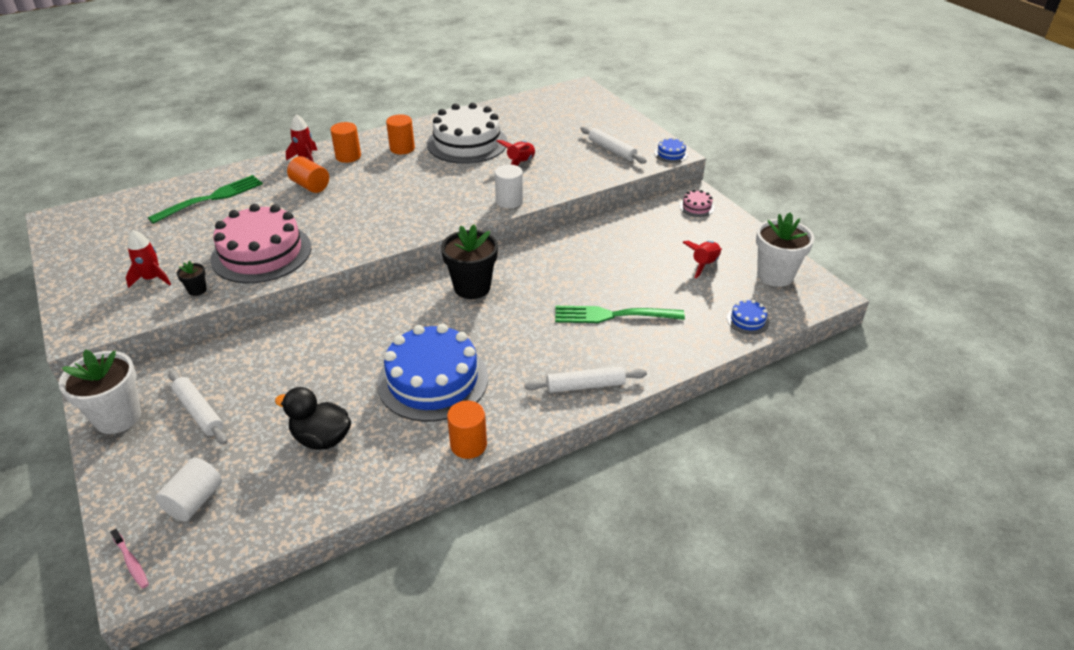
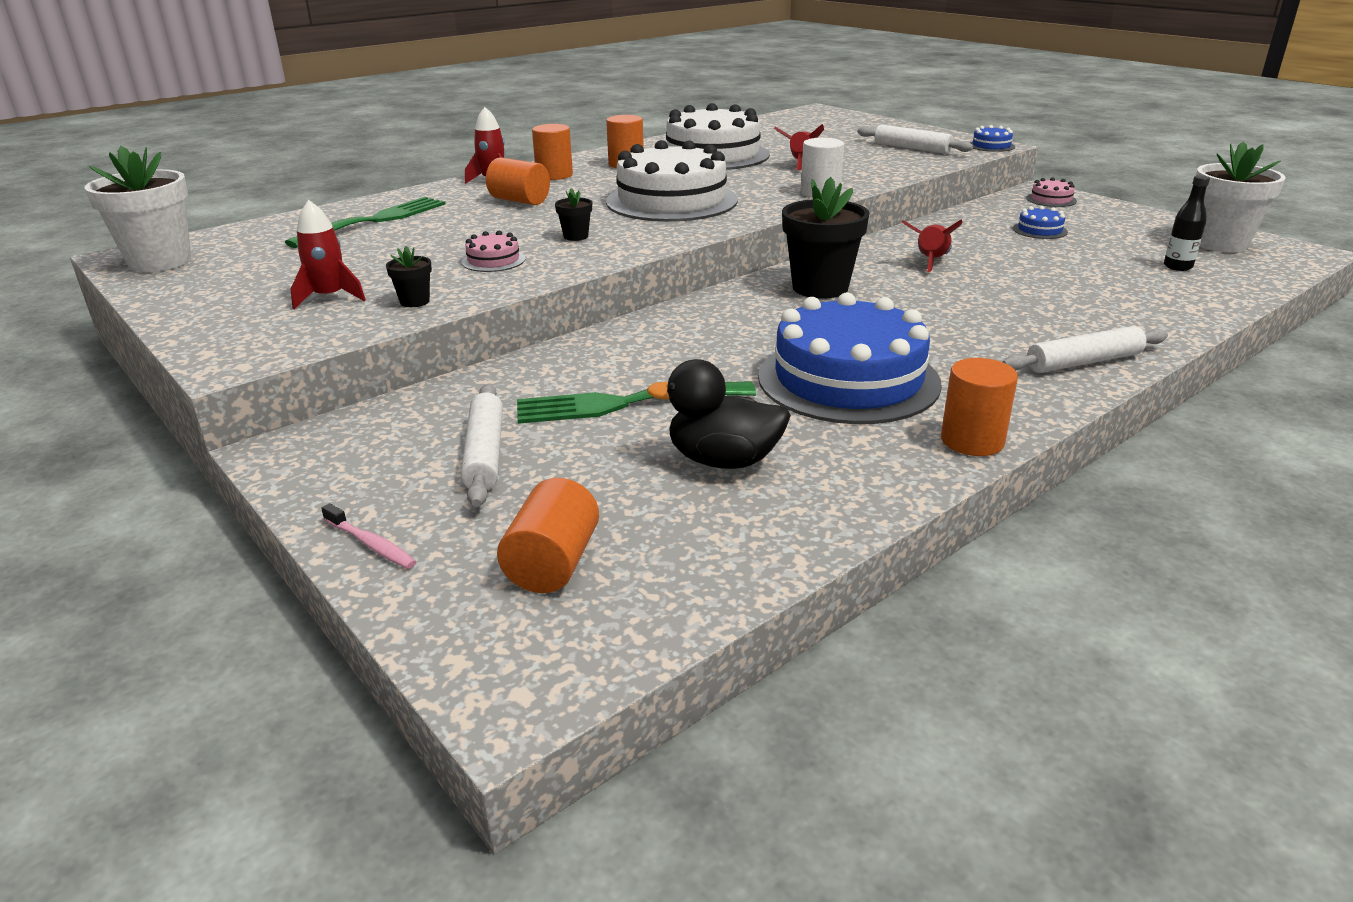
camera: 10 degrees left, 10 degrees down
(118, 417) = (339, 476): white flower pot -> white flower pot (160, 262)
(131, 562) = (483, 667): pink toothbrush -> pink toothbrush (371, 544)
(194, 501) = (553, 564): white cylinder -> orange cylinder
(199, 412) = (485, 453): white rolling pin -> white rolling pin turned 45 degrees clockwise
(261, 253) = (493, 260): pink cake -> pink cake, size x0.41
(323, 233) = (576, 236): none -> black flower pot
(406, 199) = (671, 201): none -> white cake
(613, 315) = (1048, 294): green fork -> green fork (627, 403)
(704, 265) = (1117, 243): red rocket -> red rocket (930, 262)
(724, 297) = (1177, 267): none -> black bottle
(747, 320) = (1233, 283): blue cake -> blue cake (1039, 230)

